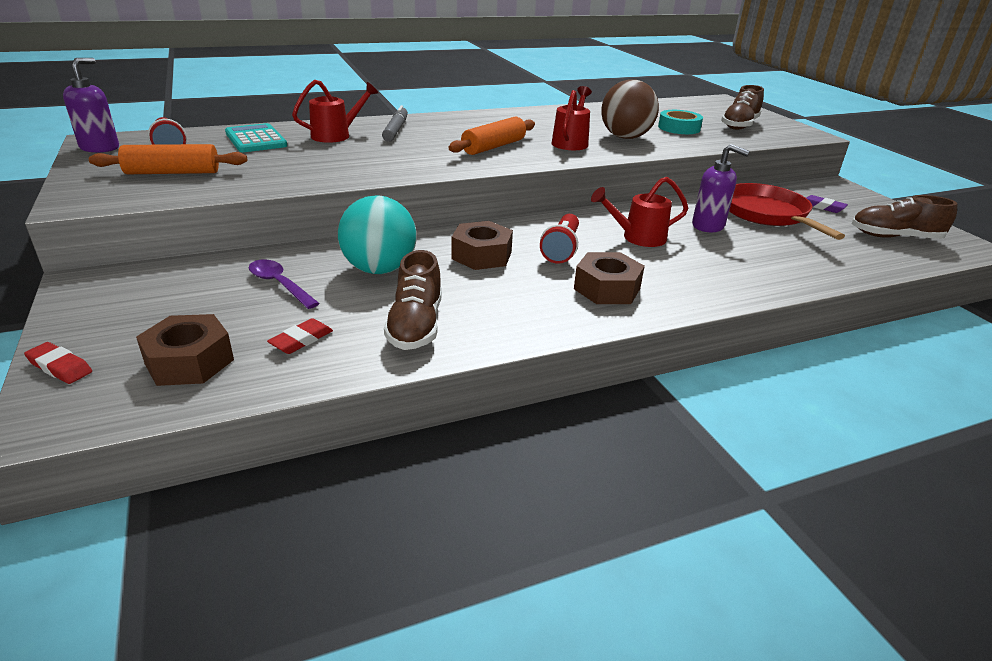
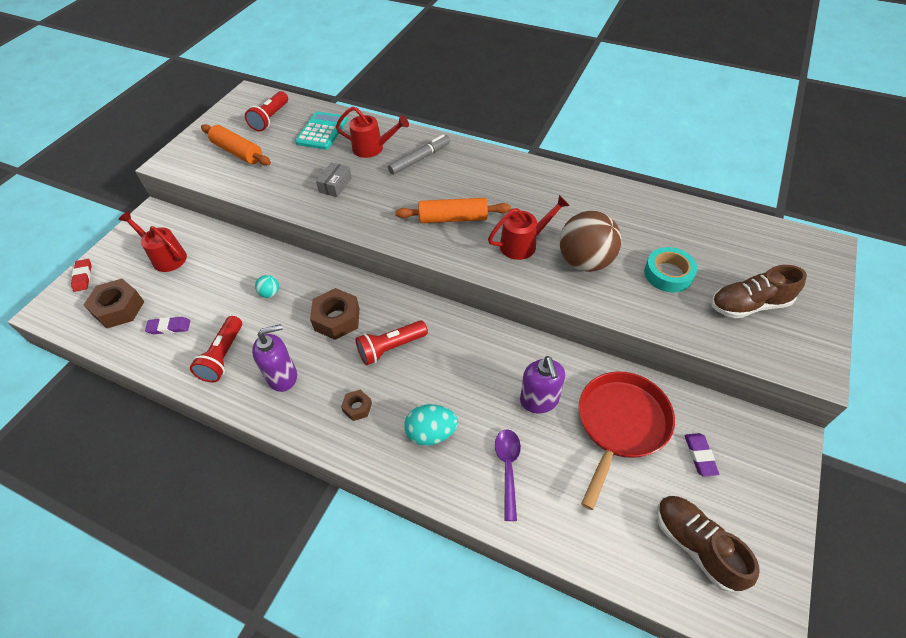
camera: 50 degrees right, 20 degrees up
(100, 148) = (239, 104): purple soap dispenser -> purple soap dispenser (283, 376)
(279, 284) = (214, 273): purple spoon -> purple spoon (508, 468)
(301, 340) = (169, 327): red eraser -> purple eraser
(344, 160) = (335, 185): none -> grey box
(379, 269) = (270, 293): turquoise ball -> turquoise ball, size x0.42
(416, 326) = (223, 356): brown shoe -> red flashlight
(607, 288) = (357, 407): brown nut -> brown nut, size x0.53
(637, 238) = (460, 373): red watering can -> red watering can (165, 257)
(684, 272) = (431, 433): none -> turquoise egg

